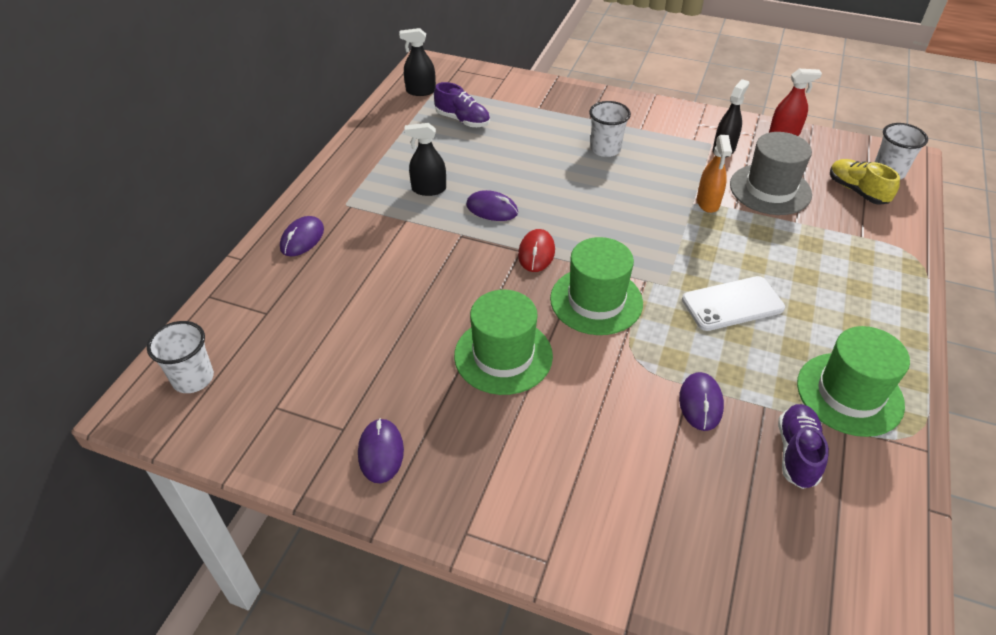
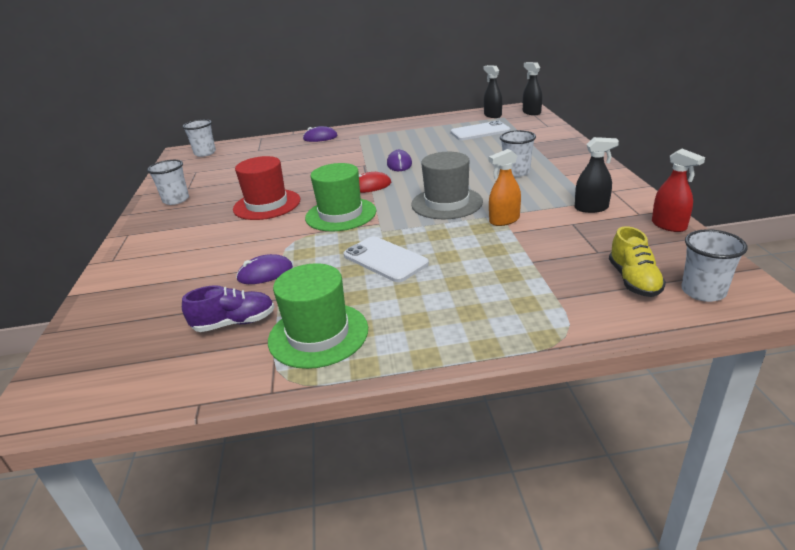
camera: 65 degrees right, 15 degrees down
(381, 452) = (176, 200): purple mouse -> white cup
(429, 189) = (397, 146): black spray bottle -> black spray bottle (531, 112)
(462, 120) = (480, 132): purple shoe -> white phone
(503, 355) = (267, 204): green hat -> red hat
(770, 189) = (564, 239): grey hat -> grey hat (447, 203)
(857, 191) = (633, 280): yellow shoe -> yellow shoe turned 150 degrees clockwise

